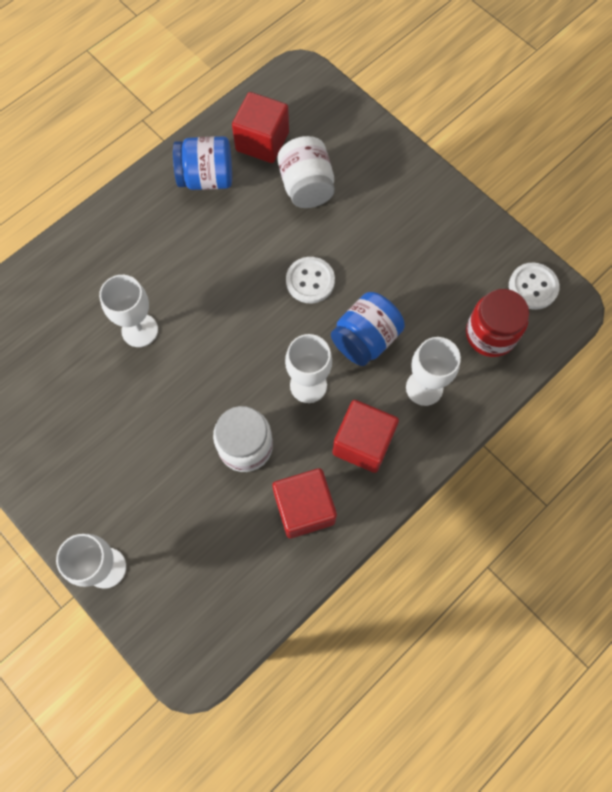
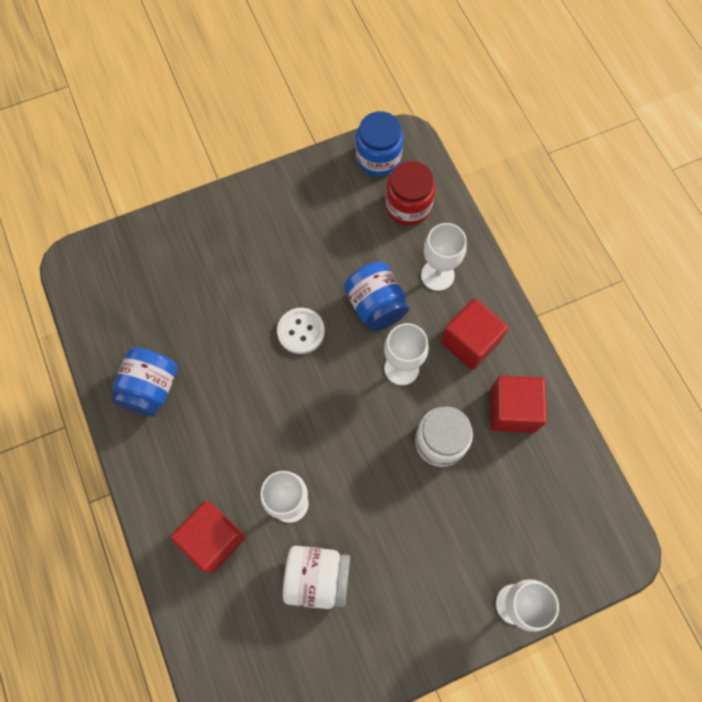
camera: 70 degrees left, 0 degrees up
(262, 142) = (134, 323): red cube -> red cube (213, 539)
(306, 187) = (202, 301): white jar -> white jar (317, 578)
(533, 287) = (378, 158): white button -> blue jar

